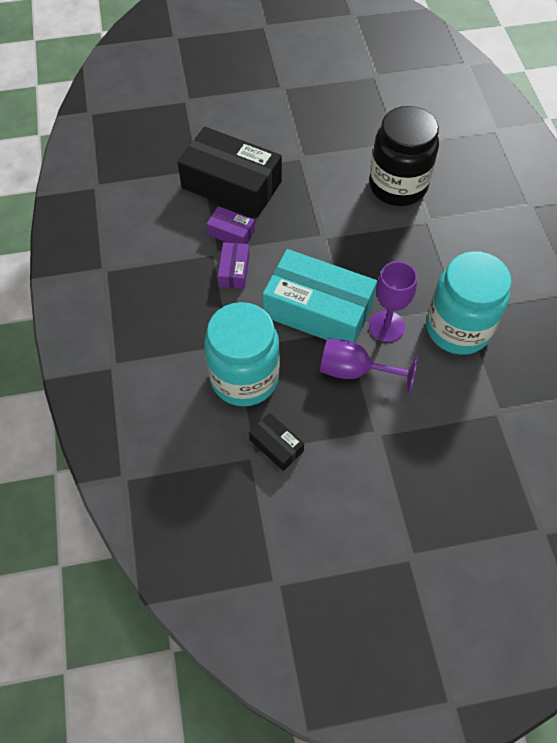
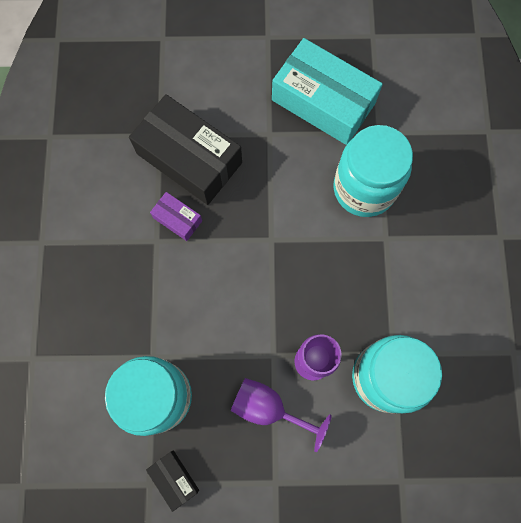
camera: 10 degrees right, 15 degrees up
(234, 270) = (171, 266): purple box -> none
(318, 310) = (247, 329): turquoise box -> turquoise box (323, 101)
(398, 186) = (364, 188): black jar -> turquoise jar

